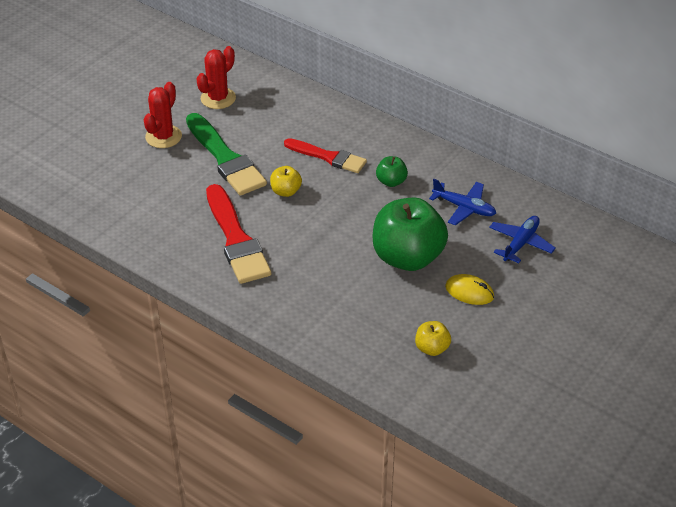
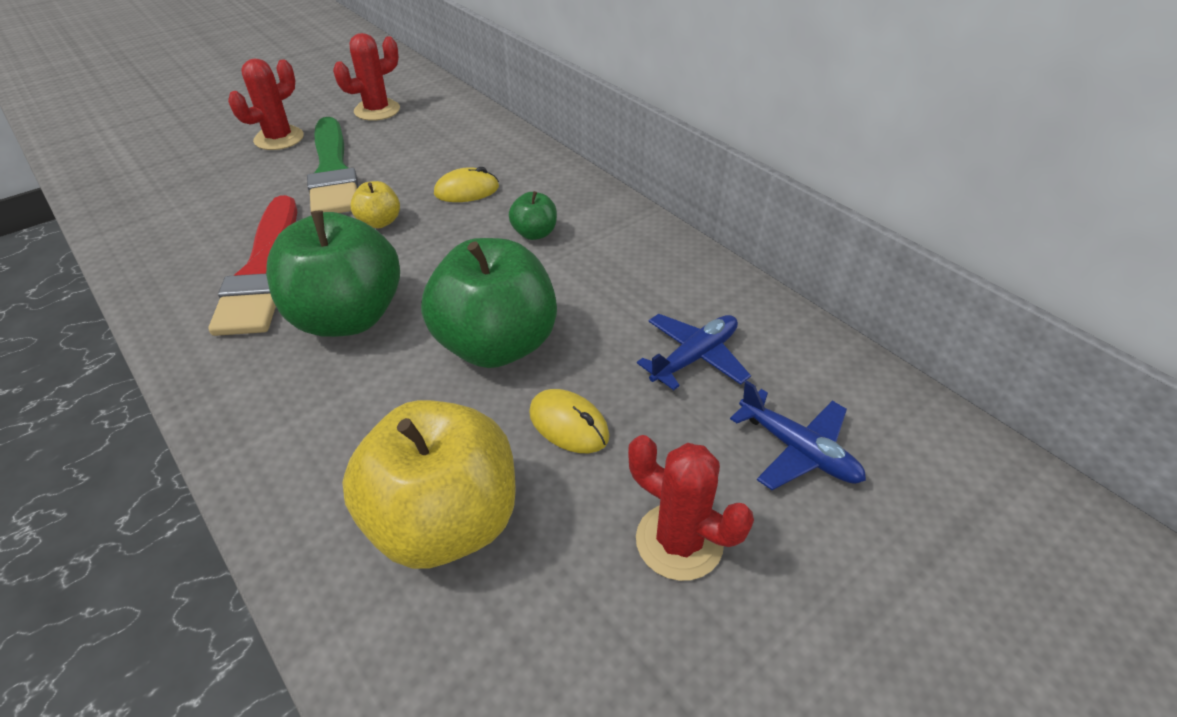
camera: 15 degrees right, 0 degrees up
(311, 258) = (347, 317): none -> green apple
(328, 157) = (466, 190): red brush -> yellow mouse
(432, 348) = (444, 522): yellow apple -> yellow apple, size x2.23
(464, 208) = (625, 286): blue plane -> blue plane (798, 450)
(546, 333) = (679, 541): none -> red cactus

